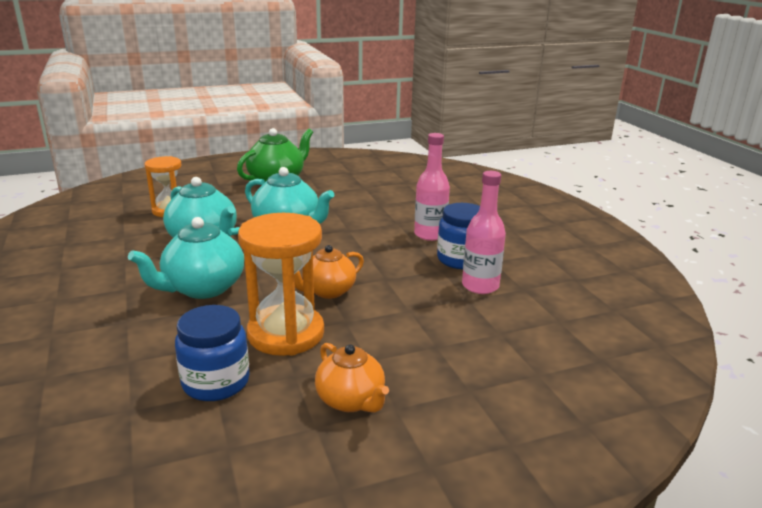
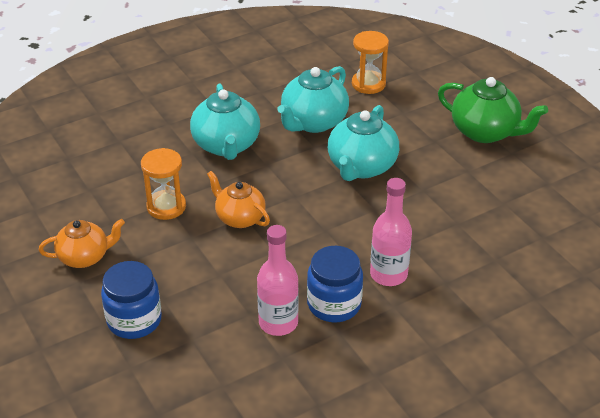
camera: 80 degrees right, 15 degrees up
(203, 288) = (226, 145): turquoise teapot -> turquoise teapot turned 135 degrees counterclockwise
(216, 382) = (100, 187): blue jar -> blue jar (134, 320)
(286, 334) = (166, 207): orange hourglass -> orange hourglass, size x0.63
(351, 400) = (85, 257): orange teapot -> orange teapot turned 150 degrees counterclockwise

